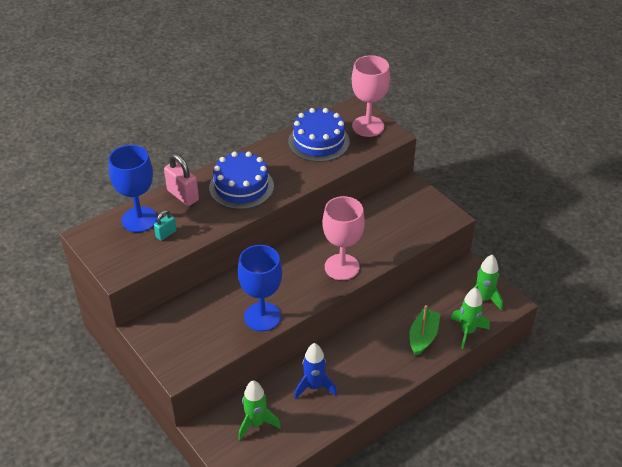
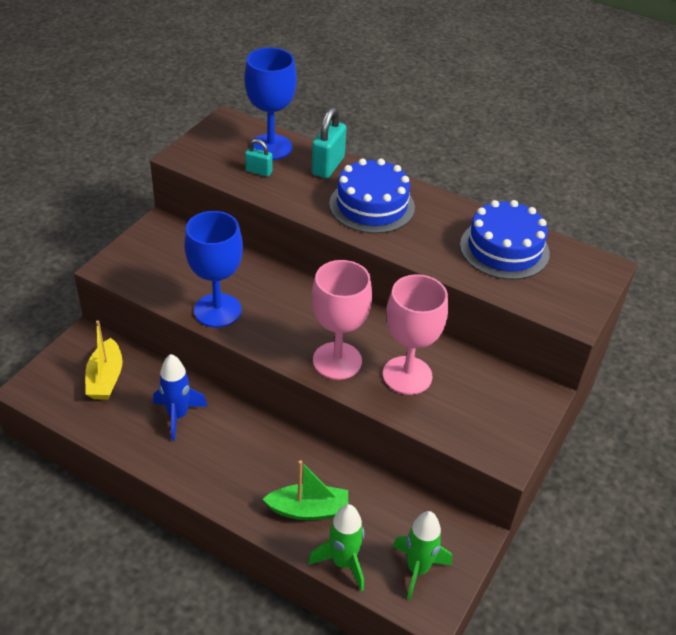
camera: 65 degrees right, 0 degrees up
(183, 195) = (328, 166): pink padlock -> turquoise padlock
(256, 423) = (105, 378): green rocket -> yellow boat
(368, 126) = (574, 288): pink goblet -> pink goblet (407, 375)

